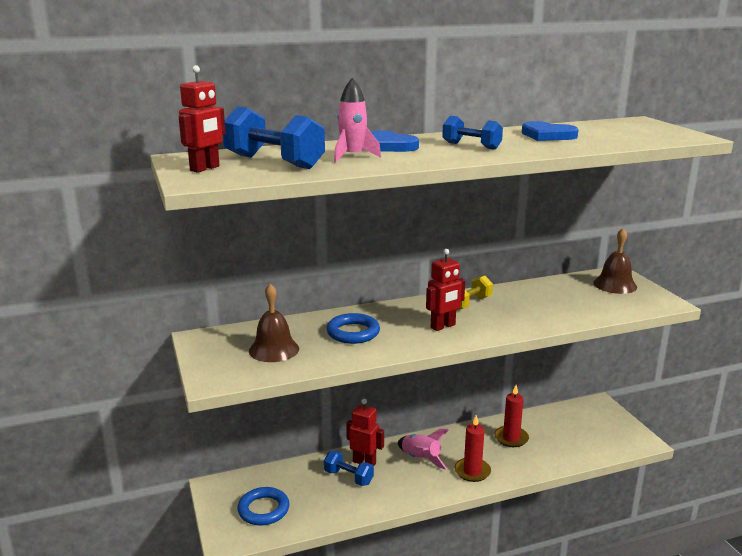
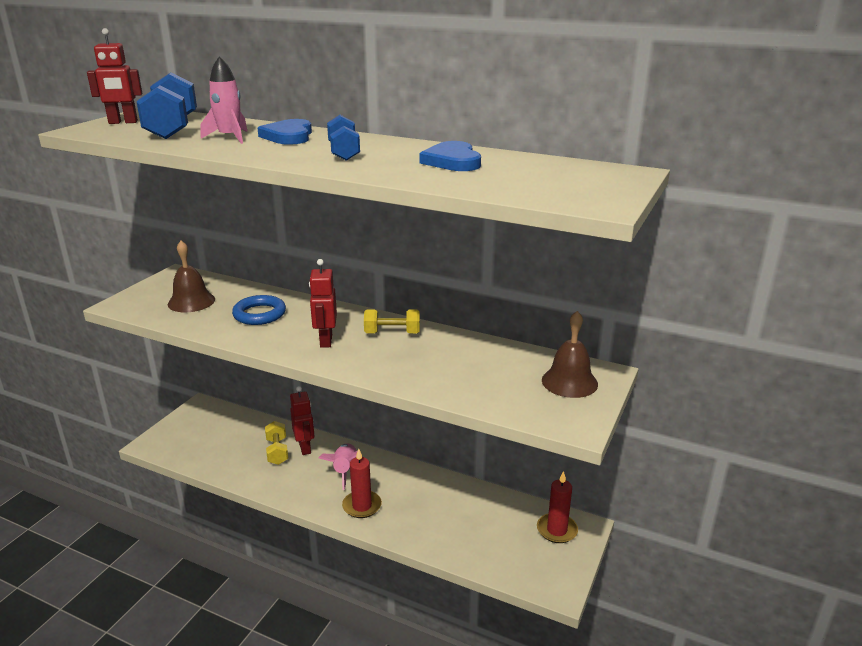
camera: 45 degrees right, 5 degrees up
(263, 509) = (197, 438): blue ring -> none
(348, 477) = (277, 451): blue dumbbell -> yellow dumbbell
(443, 326) = (325, 341): red robot -> red robot turned 75 degrees clockwise
(511, 438) = (441, 502): red candle -> red candle (557, 530)

